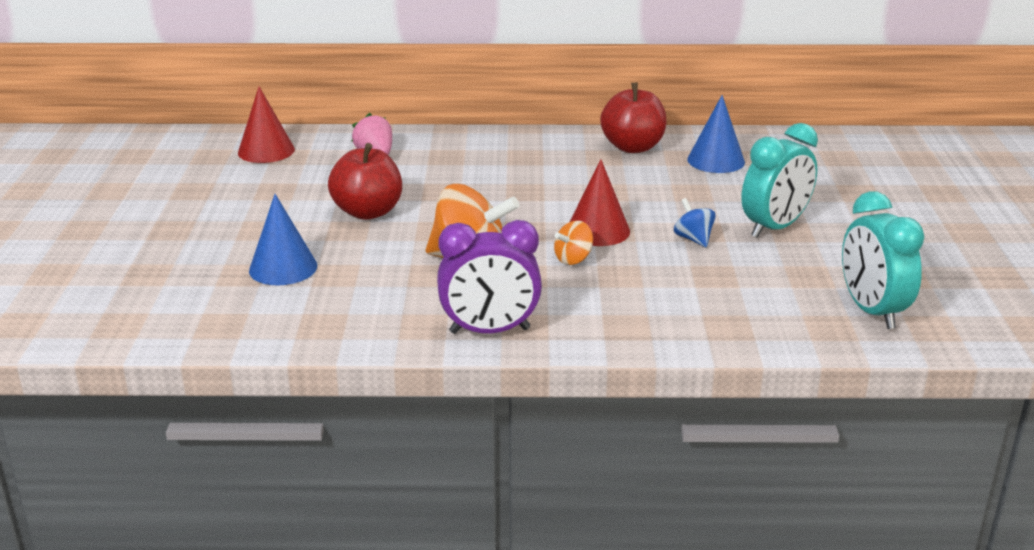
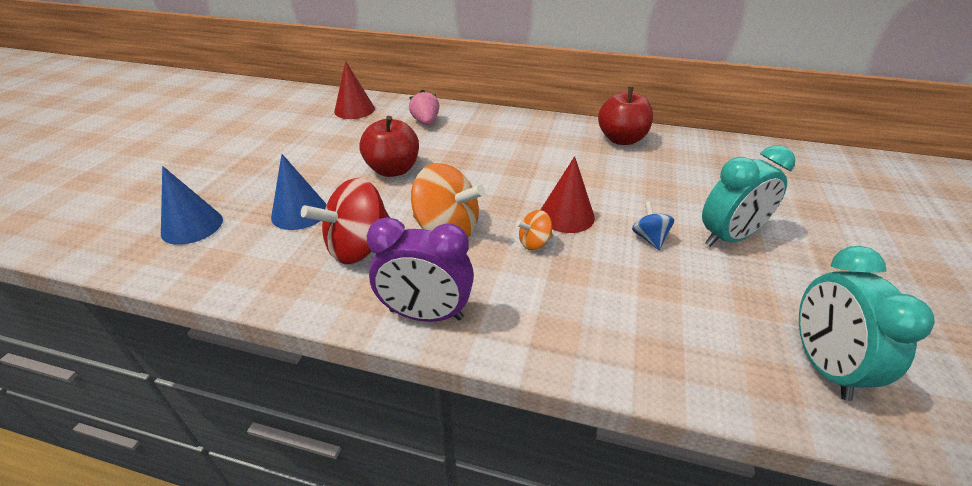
camera: 15 degrees right, 10 degrees up
(380, 289) = (359, 248): none -> red spinning top
(716, 160) = (688, 160): blue cone -> blue cone (192, 226)

